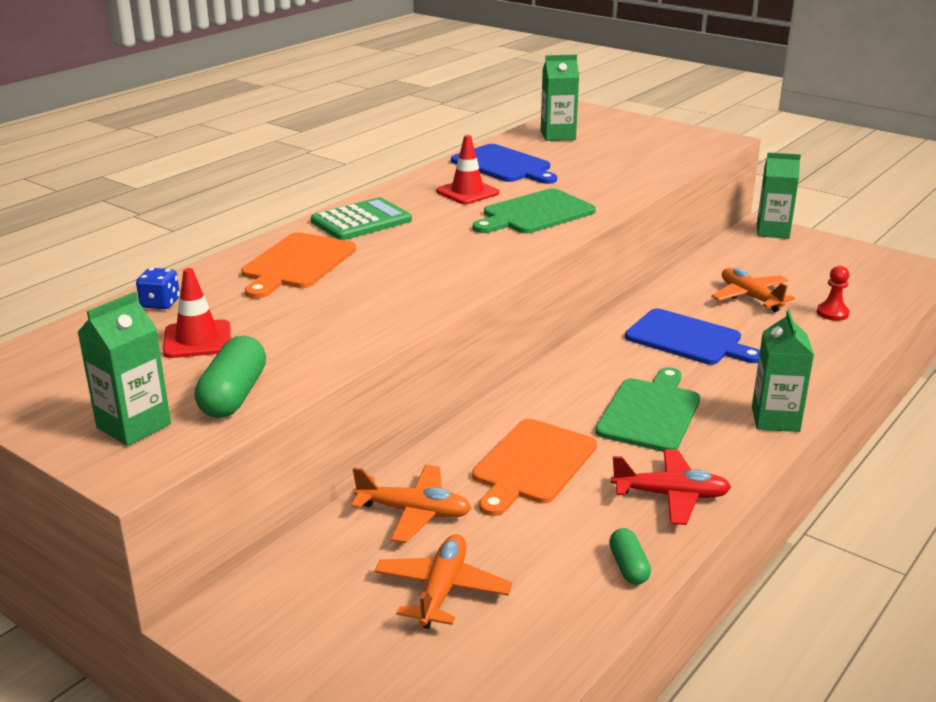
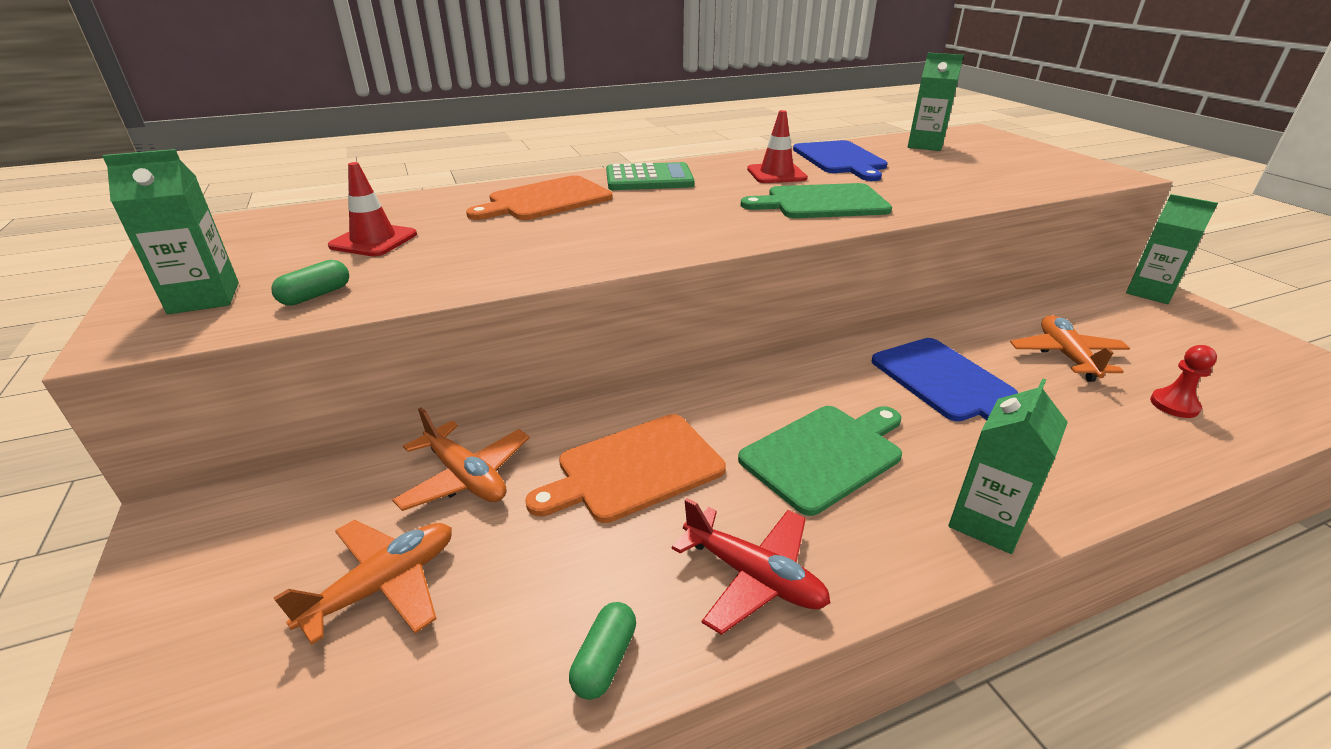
camera: 30 degrees right, 5 degrees up
(160, 303) = (398, 206): blue dice -> none
(234, 395) = (316, 295): green capsule -> green capsule, size x0.60

